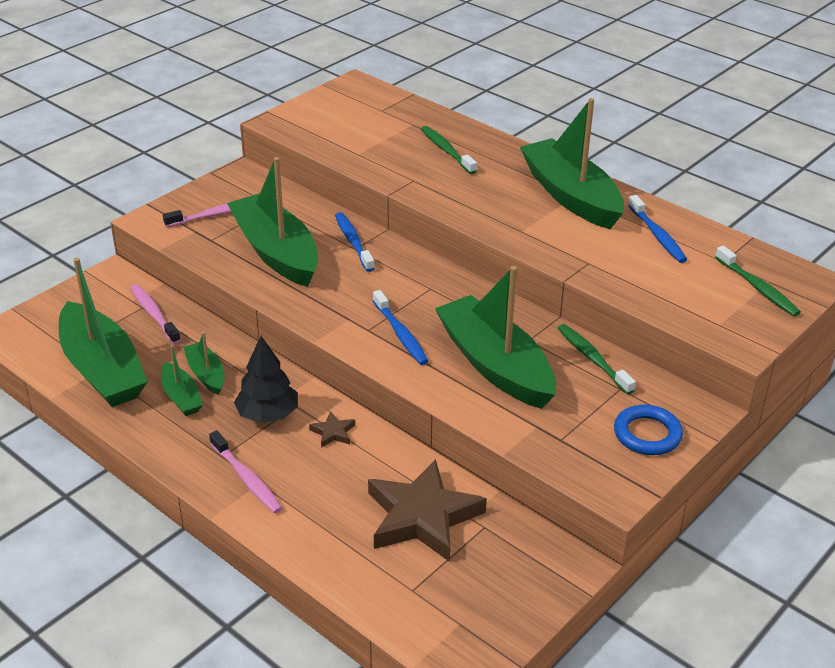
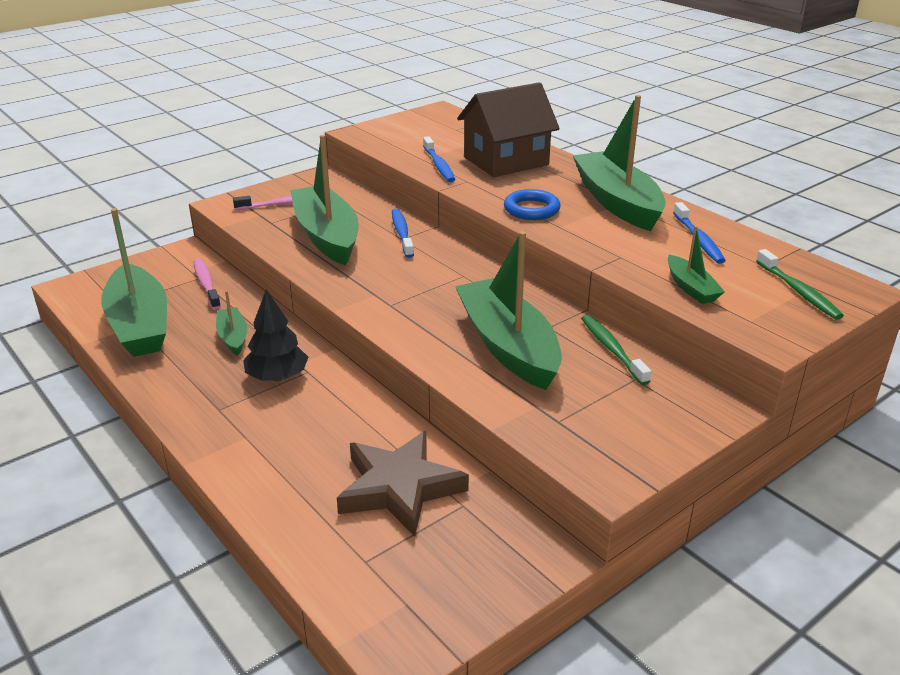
camera: 10 degrees right, 5 degrees down
(181, 397) = (201, 354): green boat -> green boat (691, 288)
(247, 479) = (234, 432): pink toothbrush -> none
(333, 432) = (335, 399): brown star -> none
(401, 334) = (421, 311): blue toothbrush -> blue toothbrush (439, 165)
(446, 151) = (506, 161): green toothbrush -> brown house
(647, 434) = (655, 425): blue ring -> blue ring (531, 209)

